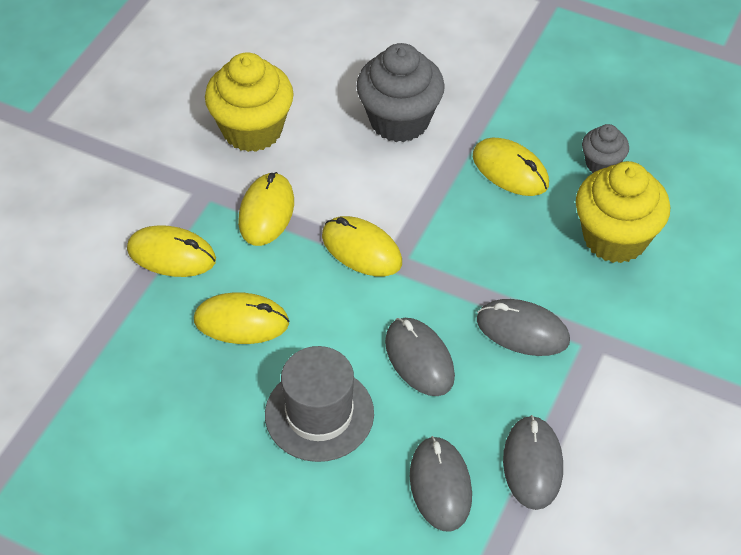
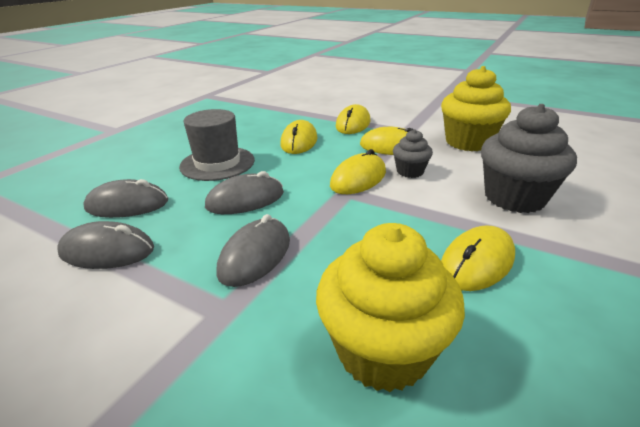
camera: 95 degrees right, 20 degrees down
(601, 164) = (526, 353): grey cupcake -> grey cupcake (410, 171)

